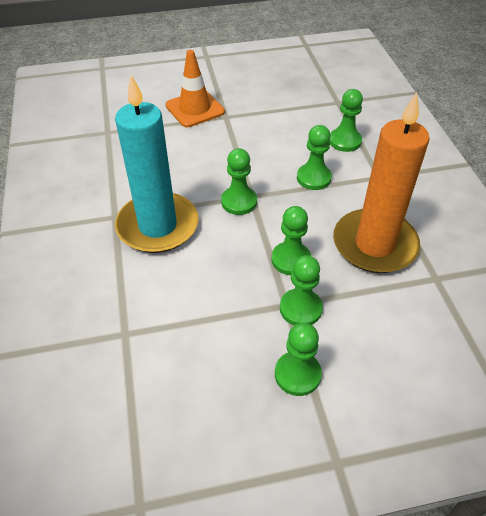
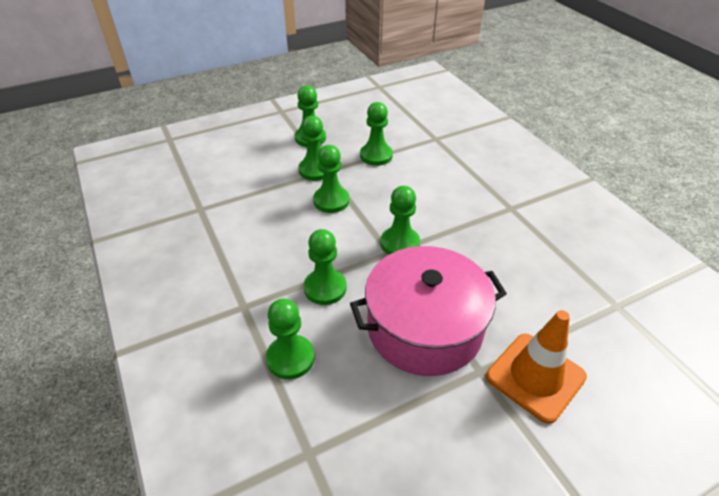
camera: 165 degrees right, 5 degrees down
(158, 226) = (465, 206): turquoise candle -> none
(217, 317) = (376, 155): none -> green pawn
(249, 141) = (424, 328): none -> pink pot
(374, 244) = (254, 226): orange candle -> none

